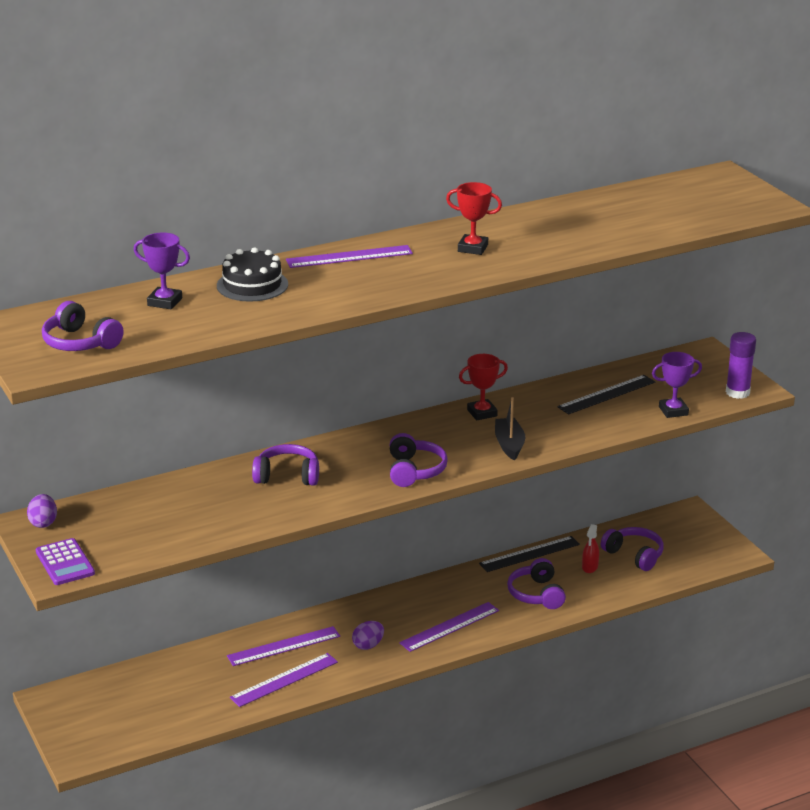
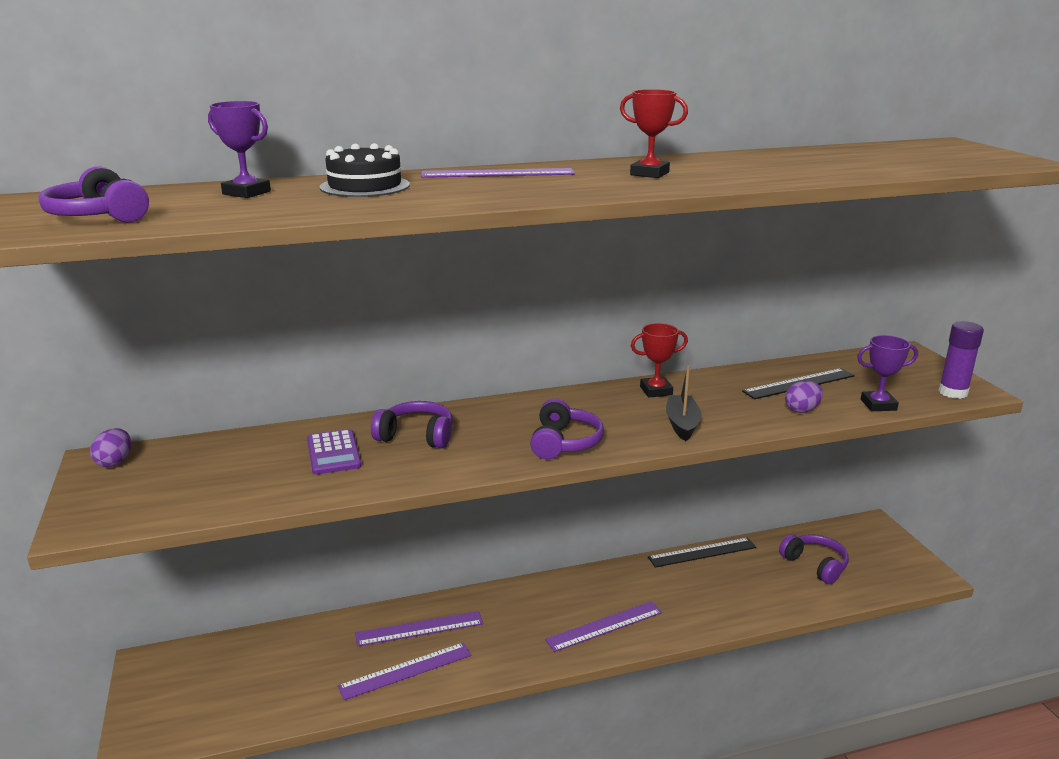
camera: 10 degrees right, 5 degrees down
(65, 563) = (100, 511): purple calculator -> purple calculator (333, 453)
(368, 645) = (510, 638): purple egg -> purple egg (802, 410)
(536, 594) = (705, 598): purple headphones -> none
(590, 567) = (766, 573): red spray bottle -> none

